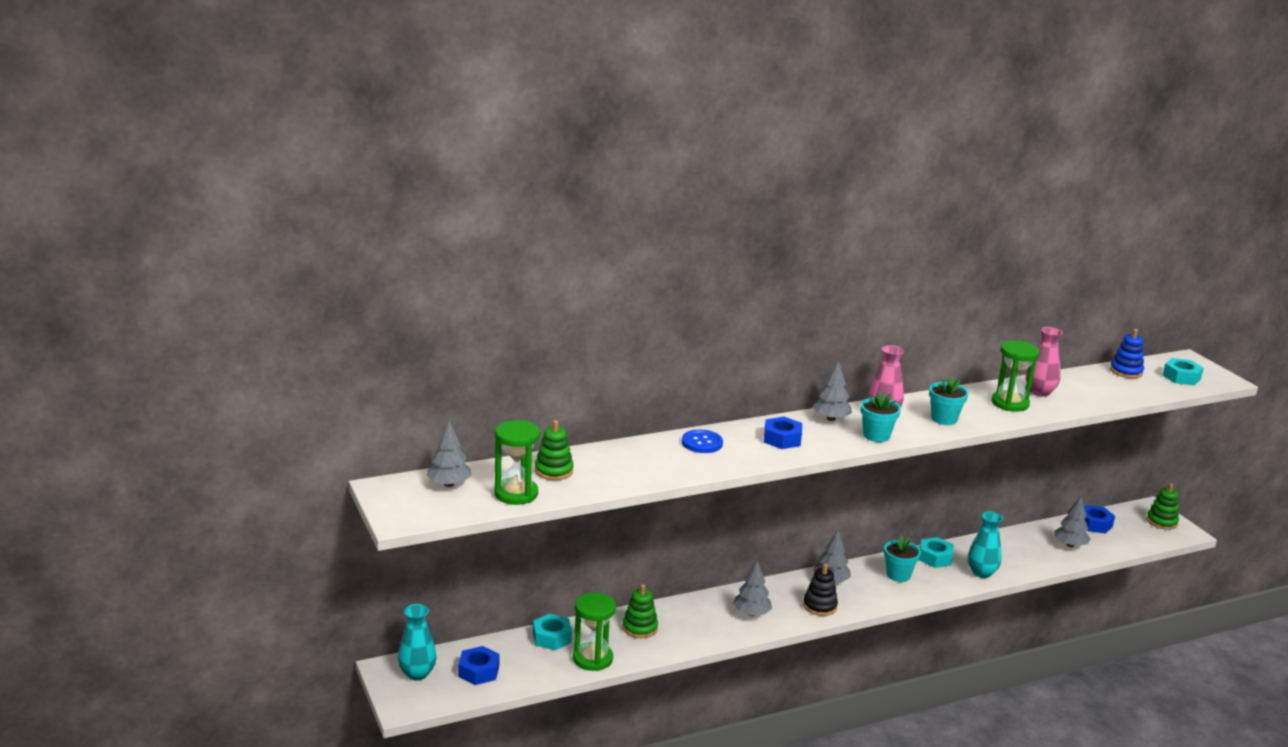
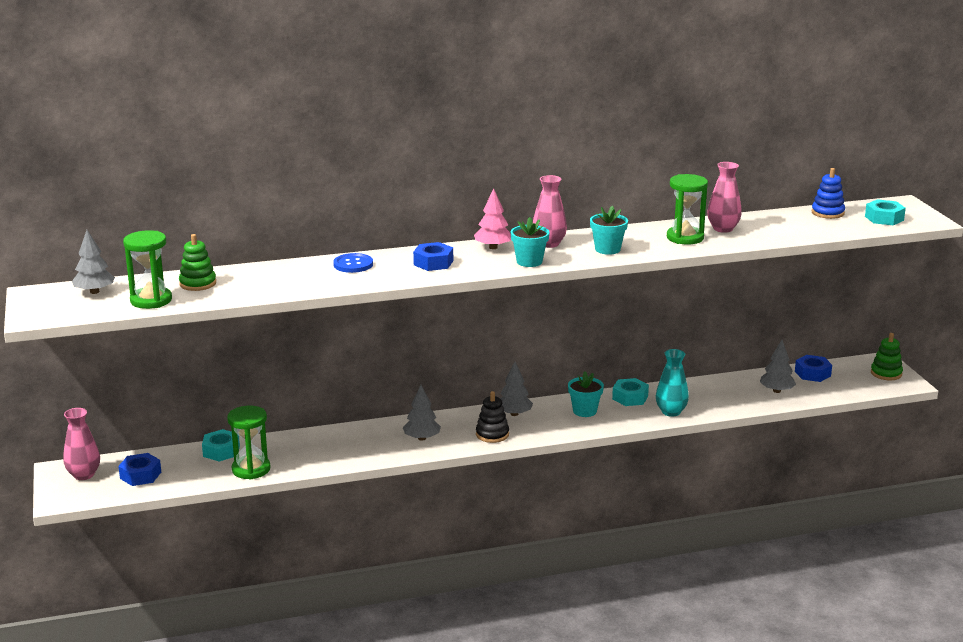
camera: 10 degrees right, 0 degrees up
(417, 673) = (84, 475): turquoise vase -> pink vase
(640, 628) = (308, 446): green stacking toy -> none
(830, 419) = (493, 247): grey tree -> pink tree

